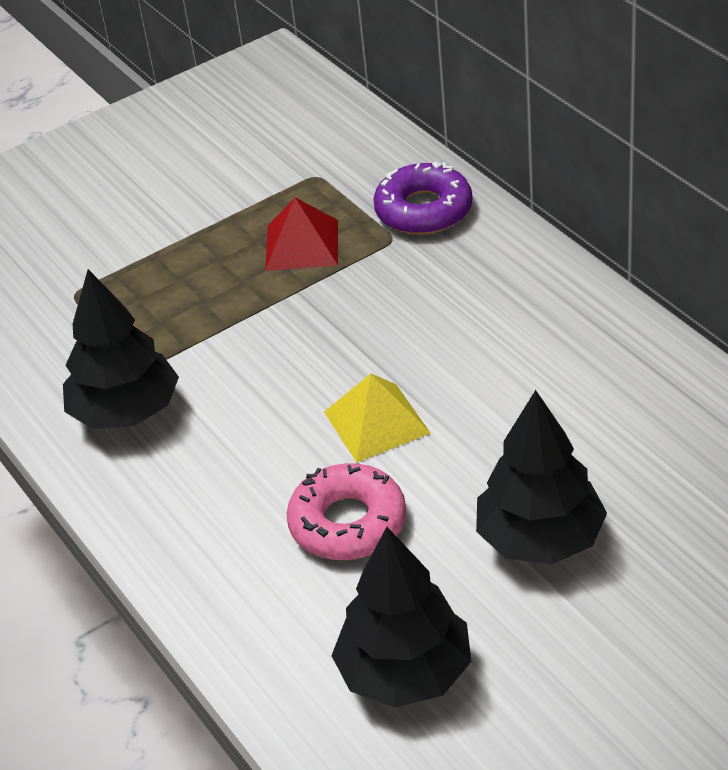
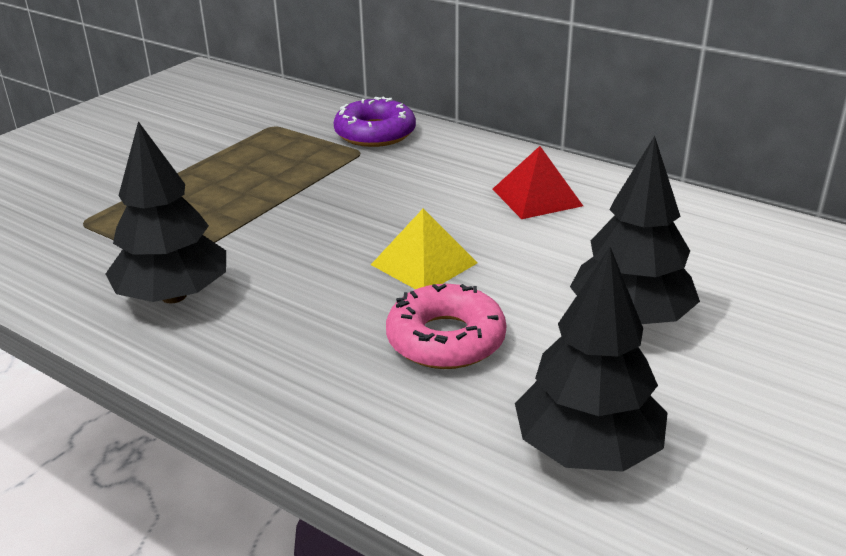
camera: 25 degrees left, 10 degrees down
(302, 245) = (284, 164): red pyramid -> red pyramid (537, 197)

